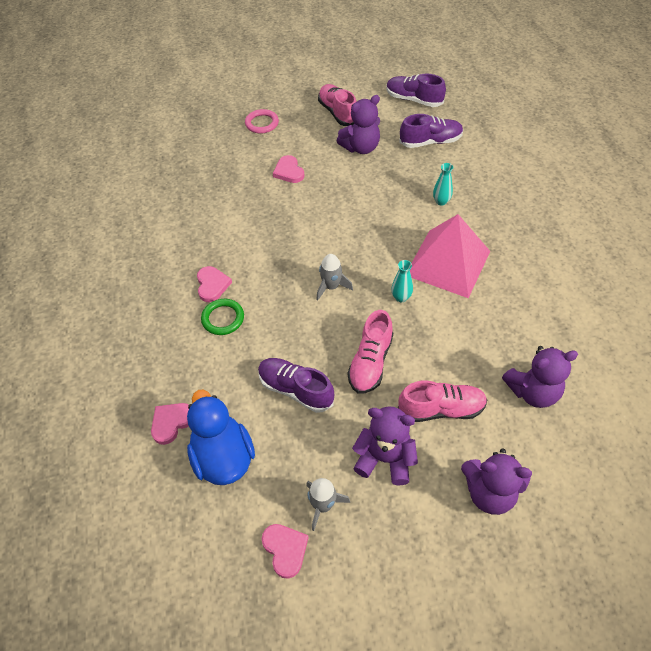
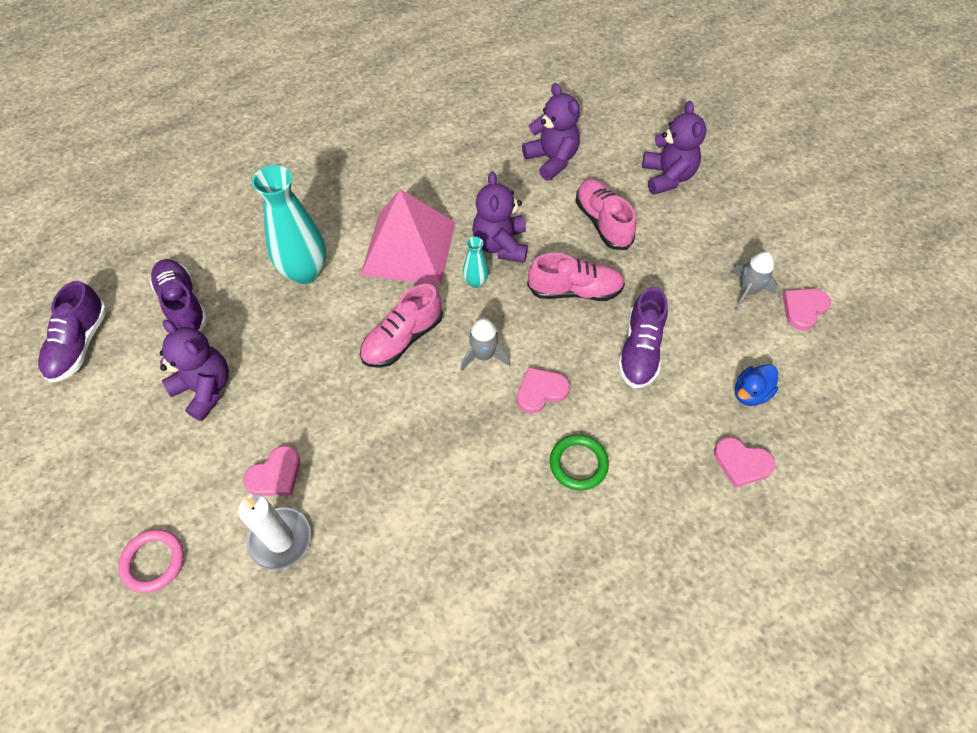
camera: 110 degrees left, 5 degrees up
(212, 285) = (530, 500): pink heart -> pink heart (540, 391)
(223, 457) = (750, 393): blue duck -> blue duck, size x0.53
(248, 169) = (280, 539): none -> white candle
(338, 113) = (117, 445): pink shoe -> pink shoe (402, 339)
(385, 458) = (676, 255): purple teddy bear -> purple teddy bear (500, 245)
(441, 201) = (305, 271): turquoise vase -> turquoise vase, size x2.14

